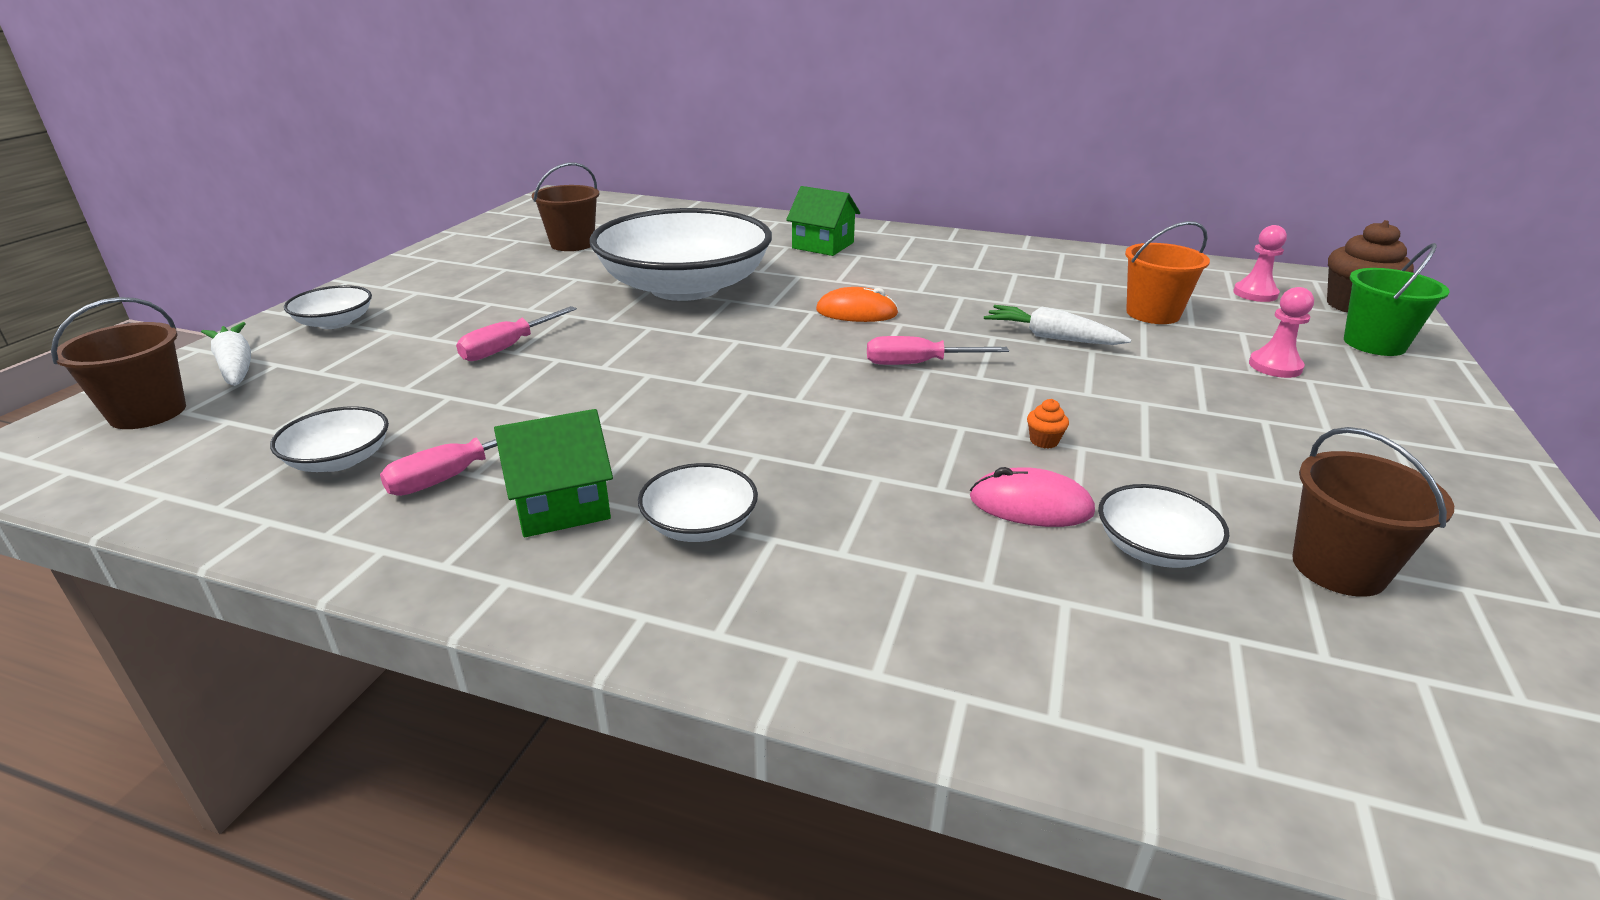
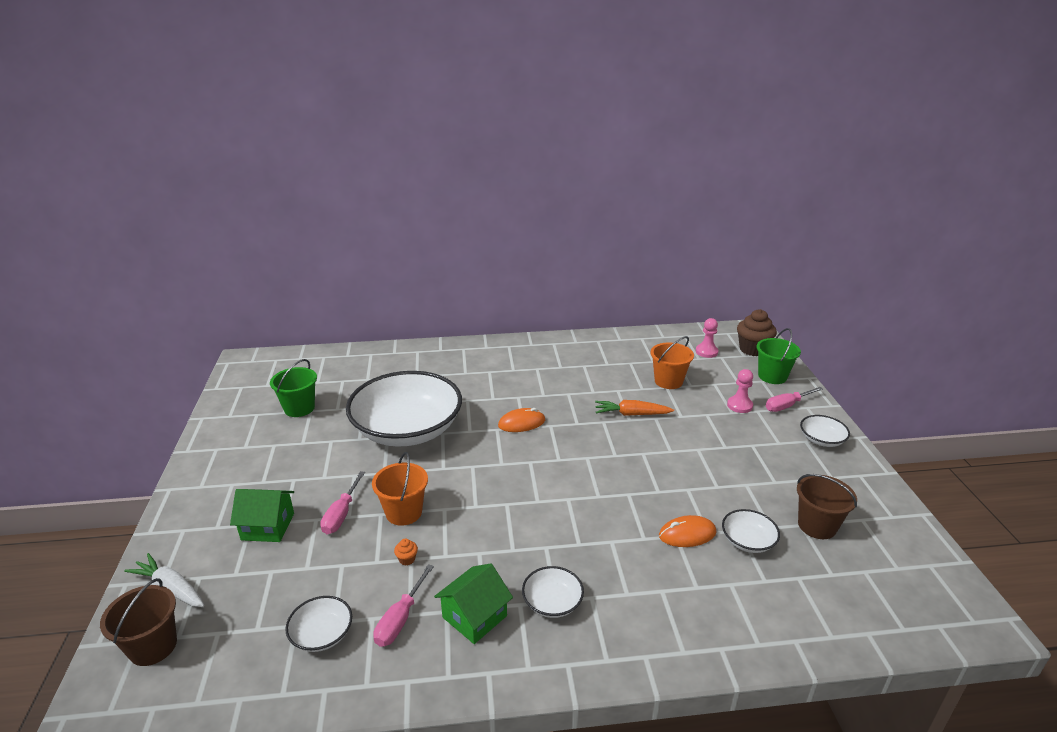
camera: 25 degrees left, 0 degrees up
(335, 322) = (201, 529): white bowl -> white bowl (821, 440)
(572, 244) = (299, 408): brown bucket -> green bucket
(589, 365) = (404, 512): none -> orange bucket
(823, 245) = (462, 368): green house -> green house (268, 526)
(918, 364) = (580, 455): pink screwdriver -> pink screwdriver (787, 406)
(1030, 505) = (687, 534): pink mouse -> orange mouse
(1044, 441) = (670, 491): orange cupcake -> orange cupcake (407, 559)
(1050, 337) = (631, 414): white carrot -> orange carrot

